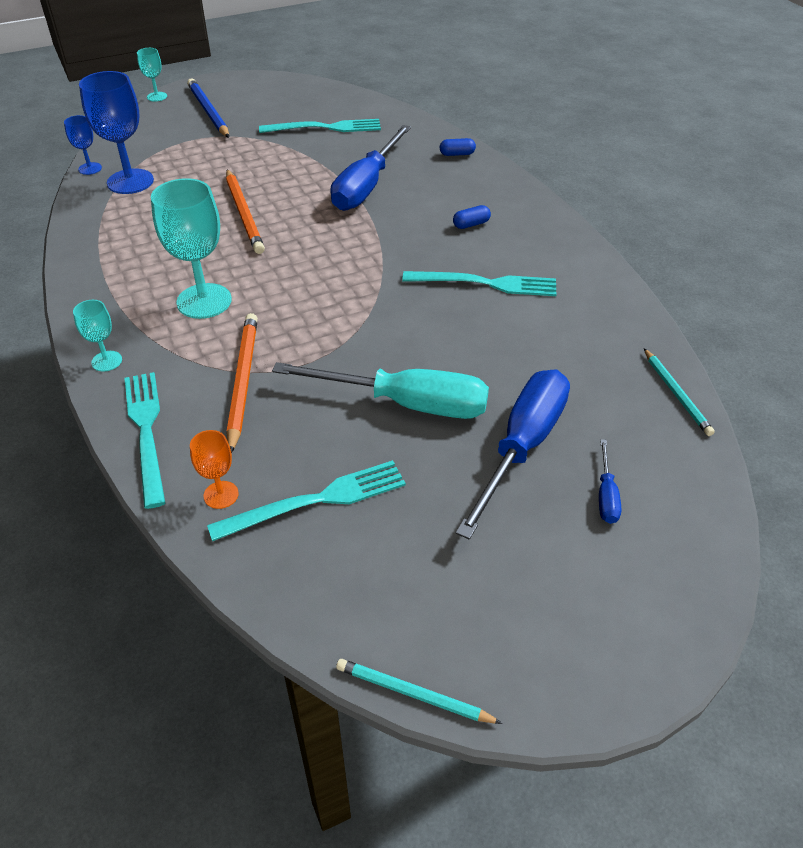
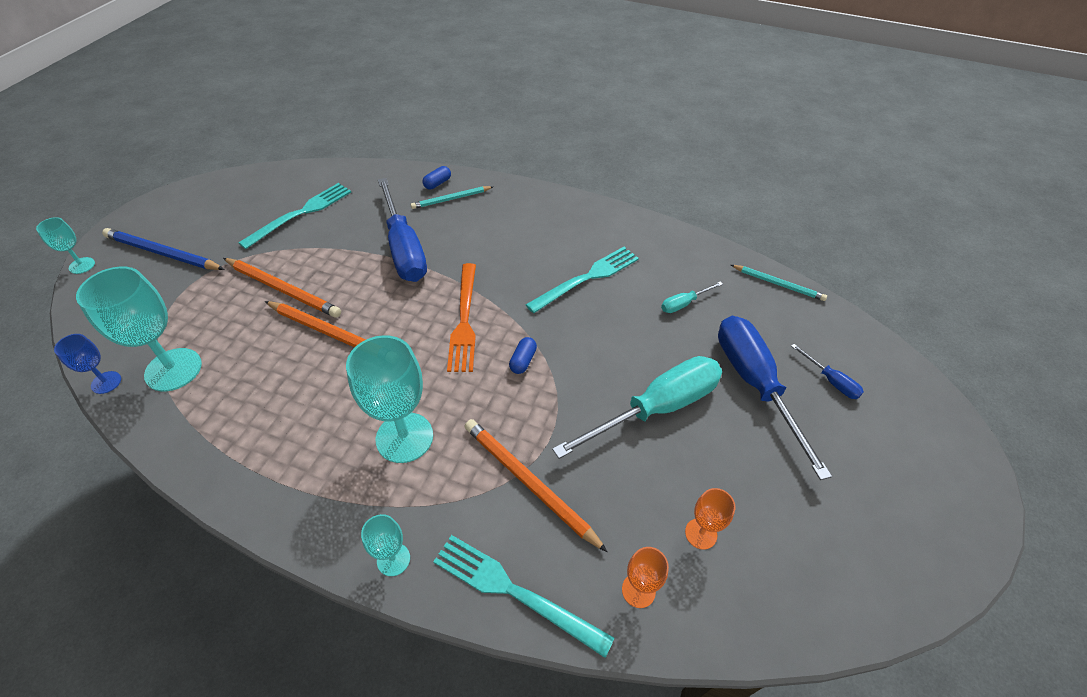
camera: 45 degrees left, 5 degrees up
(130, 181) = (173, 369): blue goblet -> turquoise goblet
(250, 170) = (283, 289): none -> orange pencil
(315, 501) = (701, 533): turquoise fork -> orange goblet
(344, 256) = (464, 320): none -> orange fork
(413, 694) = (919, 611): turquoise pencil -> turquoise pencil (451, 199)
(471, 224) = (519, 236): blue capsule -> blue capsule (523, 361)
(548, 351) = (684, 303): none -> turquoise screwdriver

